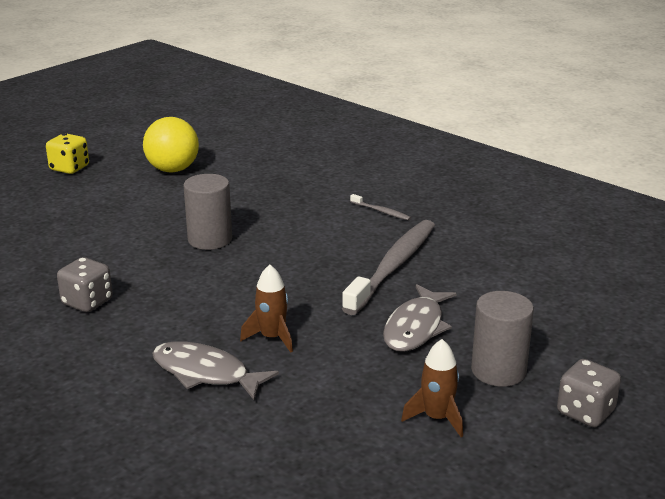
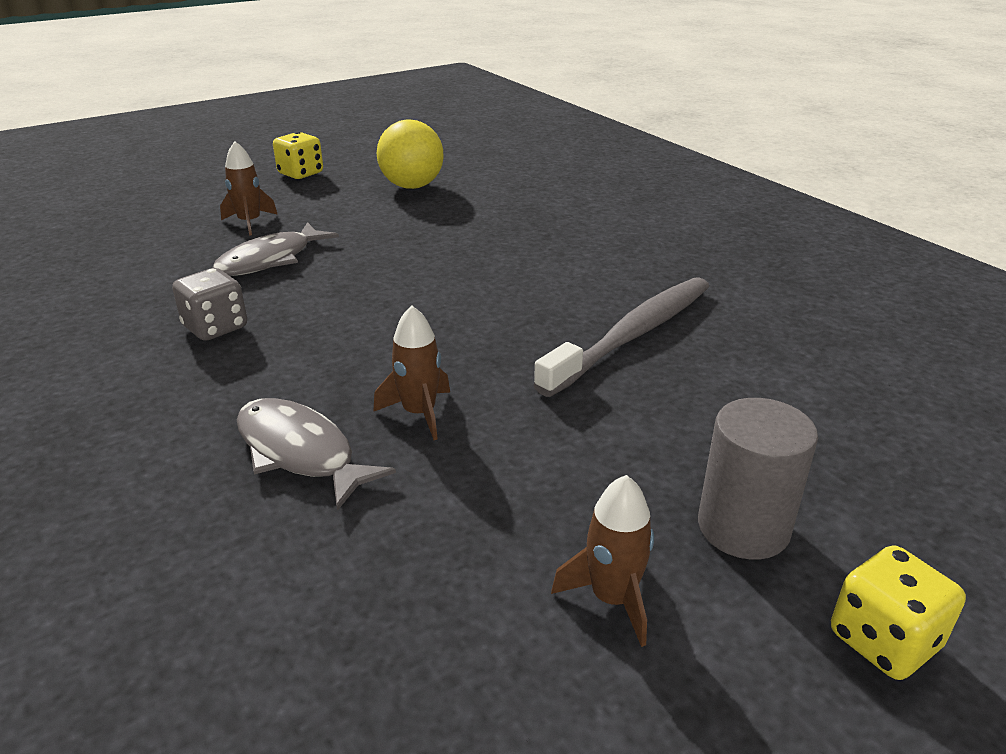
camera: 15 degrees right, 5 degrees up
(55, 217) = (250, 223): none -> brown rocket
(210, 239) = (409, 269): grey cylinder -> none
(381, 211) = (644, 261): grey toothbrush -> none
(416, 327) = (633, 430): grey fish -> grey fish (270, 260)
(585, 412) = (883, 640): grey dice -> yellow dice

